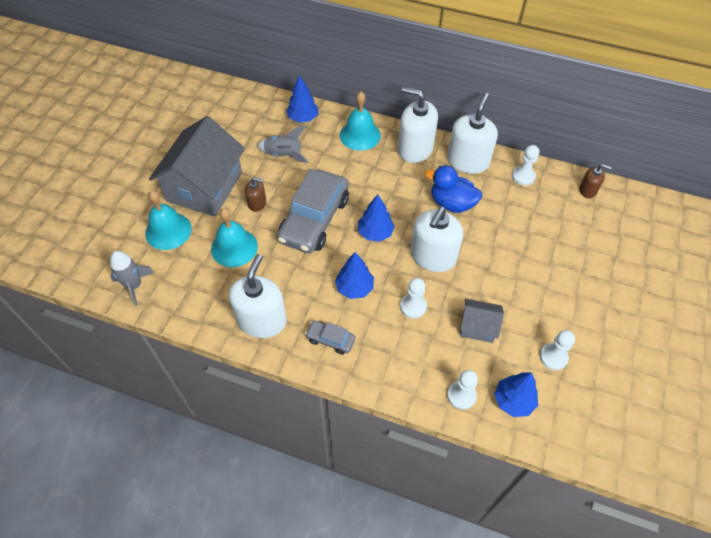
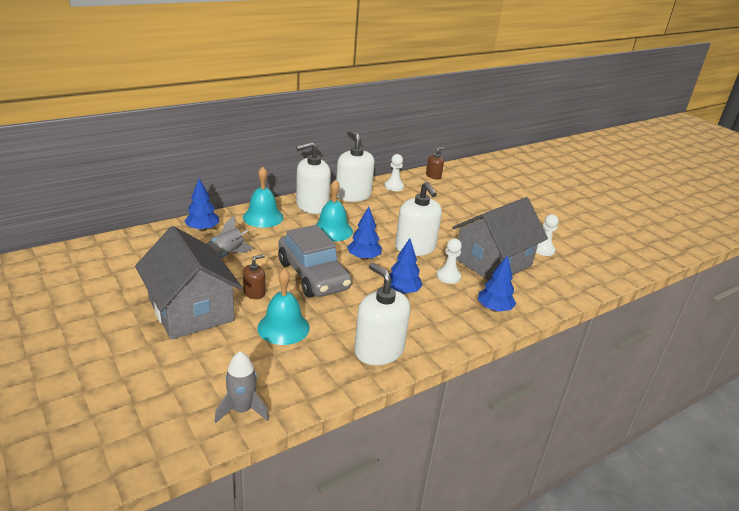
camera: 55 degrees left, 25 degrees down
(168, 231) = (208, 355): turquoise bell -> turquoise bell (332, 230)
(330, 340) = (437, 326): grey car -> none
(451, 203) = (380, 218): blue duck -> none
(461, 395) = (541, 296): white pawn -> none
(478, 326) = (493, 262): grey house -> grey house, size x2.12
(513, 401) = (563, 279): blue tree -> blue tree (494, 309)

